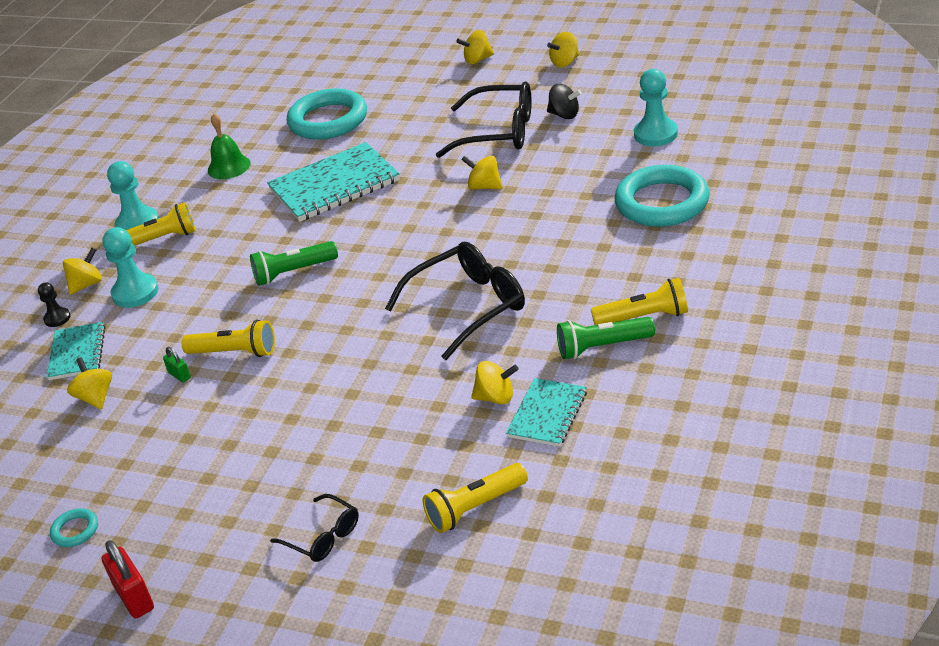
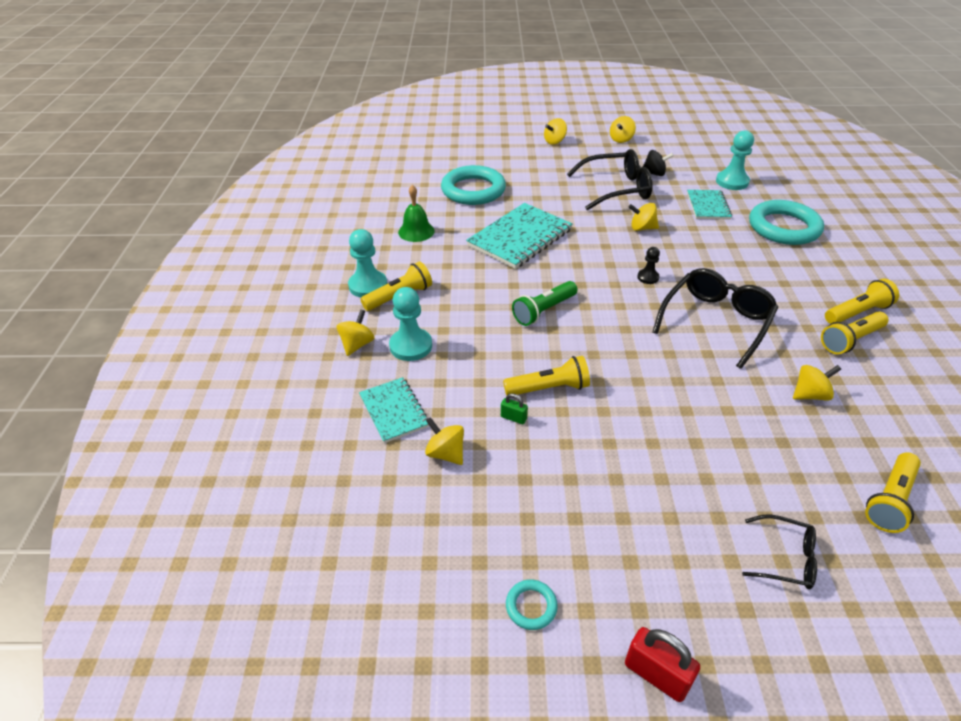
camera: 25 degrees left, 5 degrees up
(57, 318) = (349, 380): black pawn -> black pawn (648, 277)
(547, 414) = (864, 403): turquoise notebook -> turquoise notebook (708, 206)
(603, 347) = (850, 340): green flashlight -> yellow flashlight

